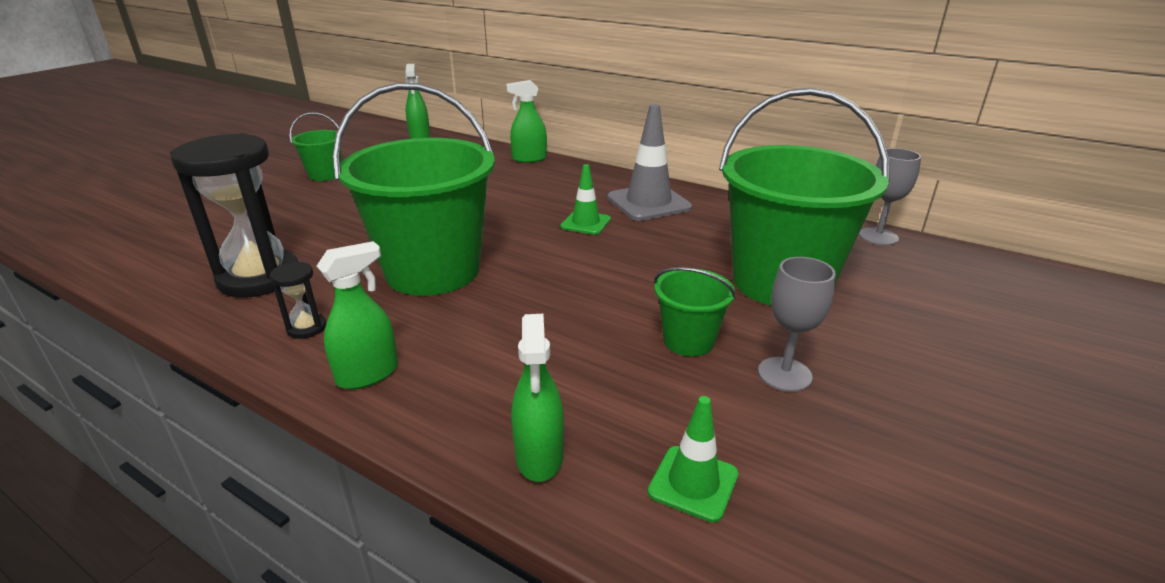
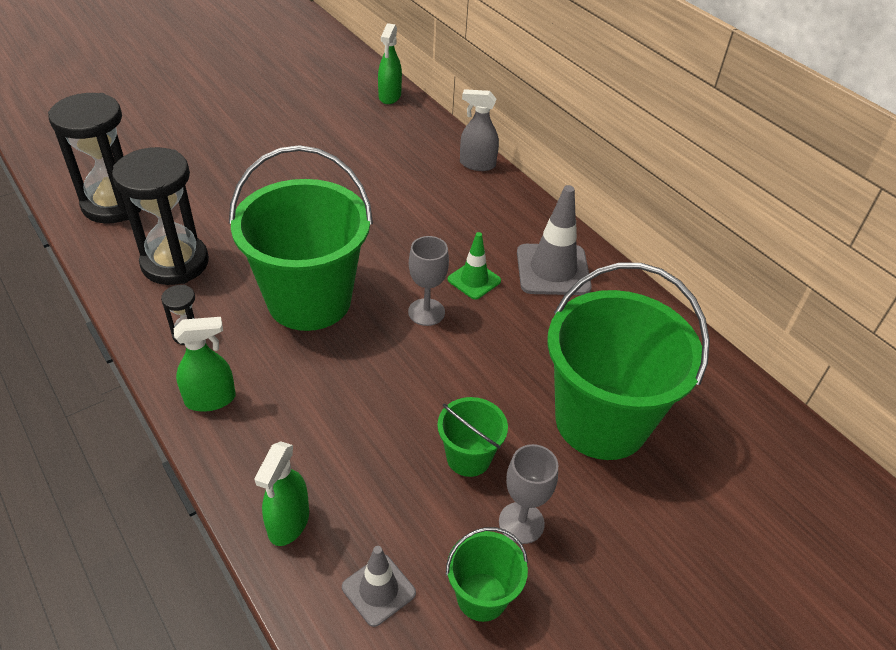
camera: 20 degrees right, 15 degrees up
(159, 252) = (114, 204): none -> black hourglass
(325, 175) = (278, 135): green bucket -> green bucket (482, 596)
(529, 159) = (477, 164): green spray bottle -> grey spray bottle
(693, 483) = (378, 590): green traffic cone -> grey traffic cone
(878, 236) = (751, 395): grey goblet -> grey goblet (426, 312)

